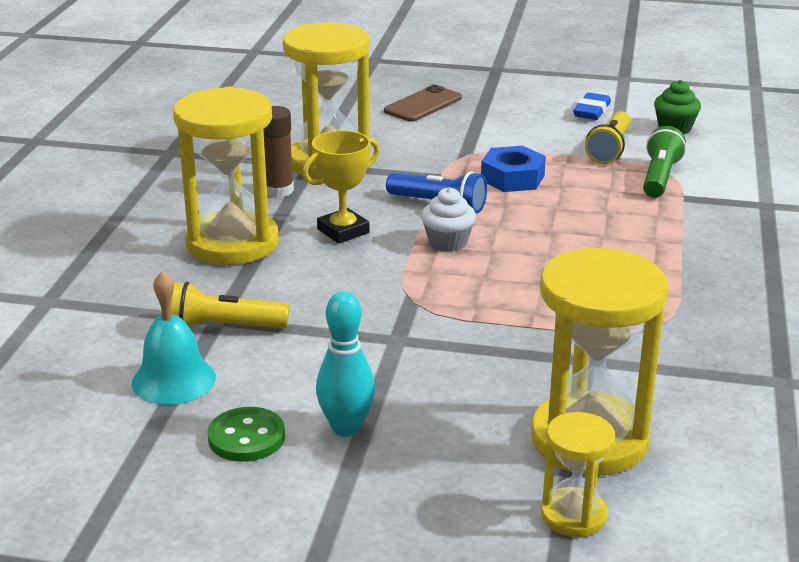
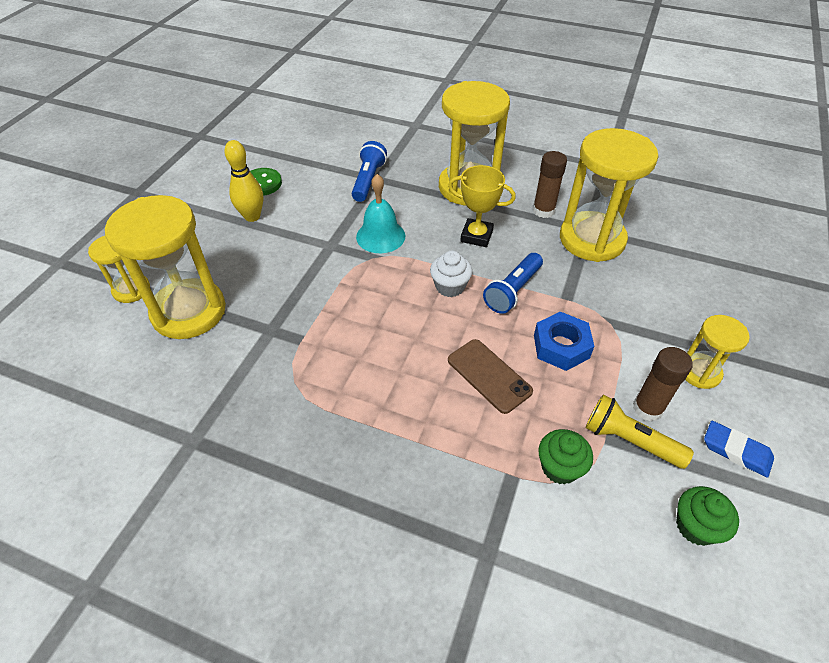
camera: 100 degrees right, 20 degrees up
(173, 380) = (323, 163): turquoise bell -> turquoise bell (380, 236)
(224, 327) = (368, 180): yellow flashlight -> blue flashlight
(343, 231) = (476, 236): yellow trophy -> yellow trophy turned 45 degrees counterclockwise
(346, 428) = (252, 216): turquoise bowling pin -> yellow bowling pin
(423, 104) = (725, 310): brown phone -> brown phone (489, 375)
(511, 119) = (699, 372): none -> yellow hourglass
(568, 141) = (647, 408): none -> brown glue stick
(660, 177) = (560, 467): green flashlight -> green cupcake

